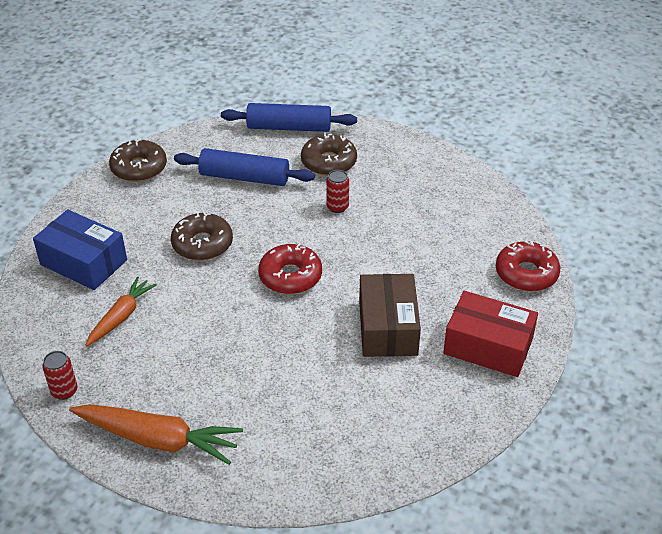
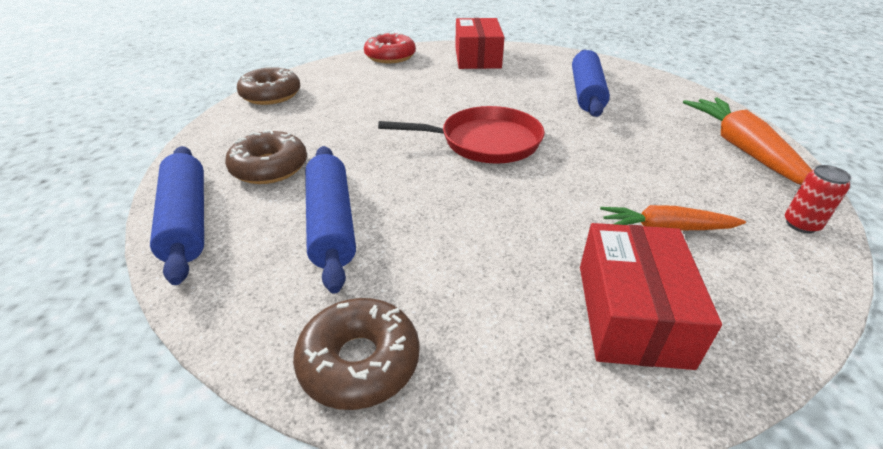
camera: 115 degrees left, 5 degrees down
(84, 262) = (631, 313): blue box -> red box
(202, 244) = (490, 212): brown donut -> brown donut (271, 95)
(290, 276) = (485, 142): red donut -> red pan
(337, 207) = (356, 143): red can -> none
(337, 394) = (586, 93): none -> blue rolling pin
(388, 328) = (499, 89): brown box -> none

